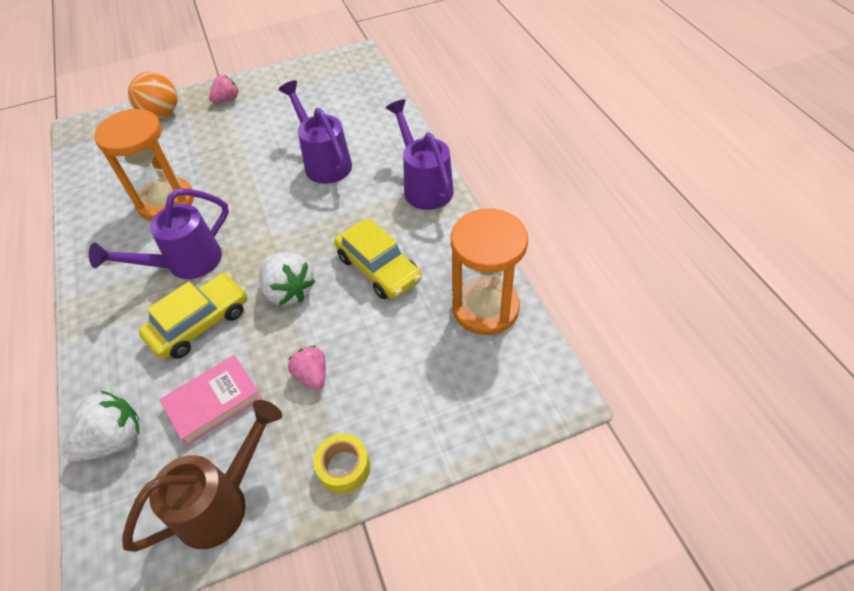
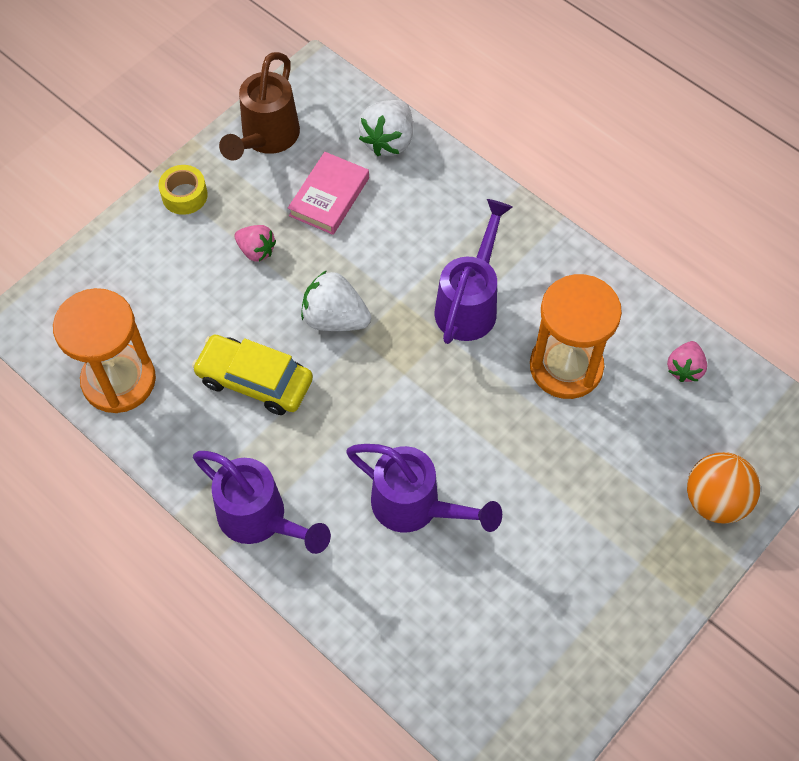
camera: 150 degrees right, 10 degrees up
(200, 323) = (399, 253): yellow car -> none
(227, 100) = (648, 569): pink strawberry -> pink strawberry (684, 369)

